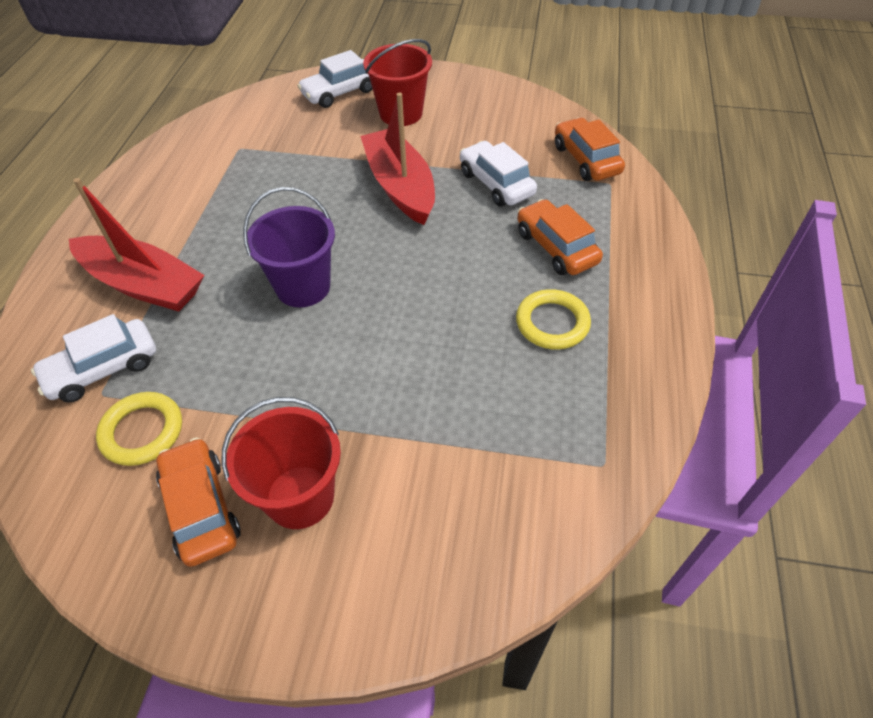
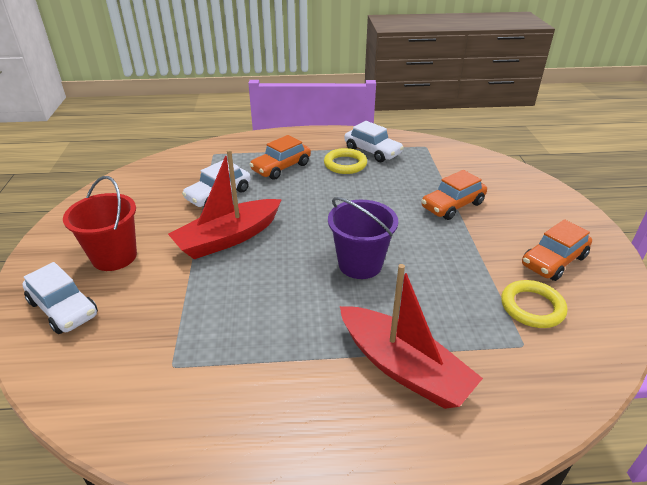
camera: 105 degrees left, 15 degrees down
(103, 369) = (503, 355): white car -> white car (372, 151)
(143, 285) = (403, 367): red boat -> red boat turned 120 degrees clockwise
(300, 497) = (514, 226): red bucket -> none
(586, 160) = (187, 163): orange car -> orange car (452, 205)

